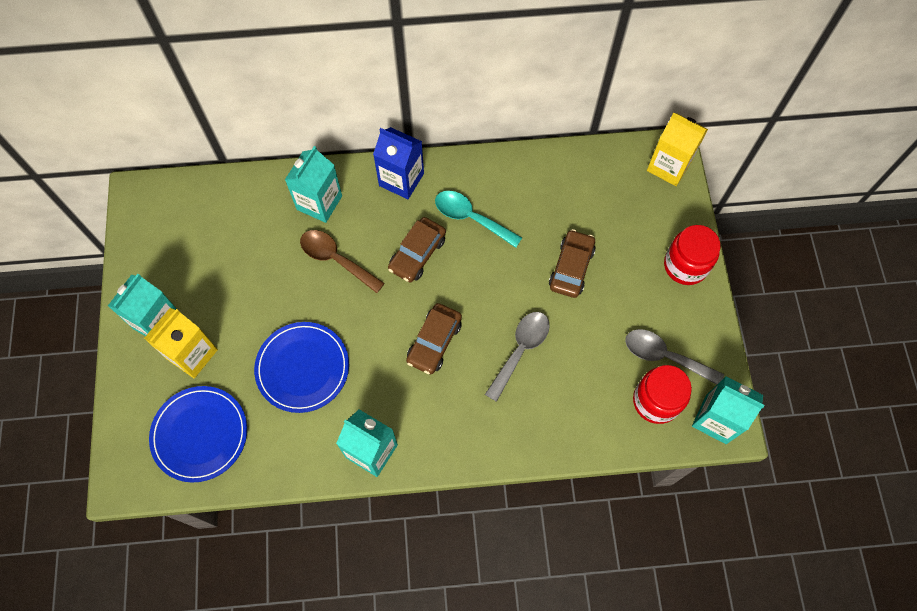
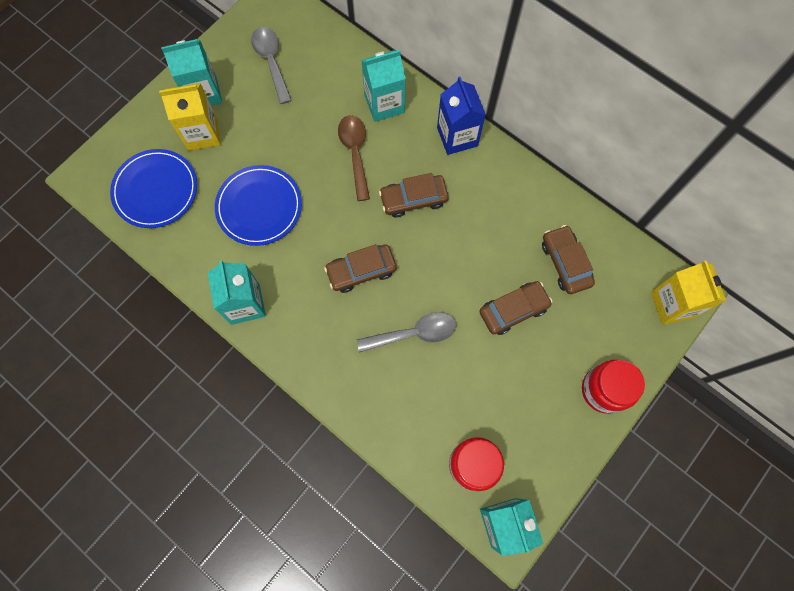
camera: 45 degrees right, 5 degrees up
(471, 218) = (478, 208): turquoise spoon -> none
(571, 202) = (565, 263): none -> brown car
(664, 356) = (514, 440): grey spoon -> grey spoon (271, 62)

